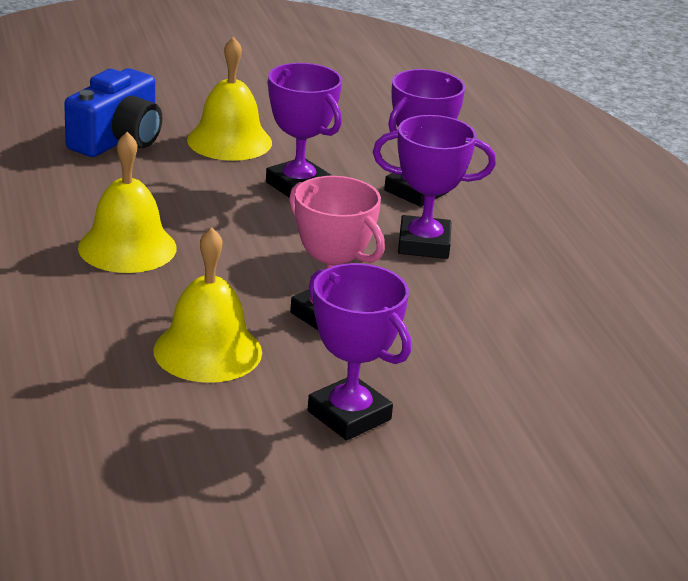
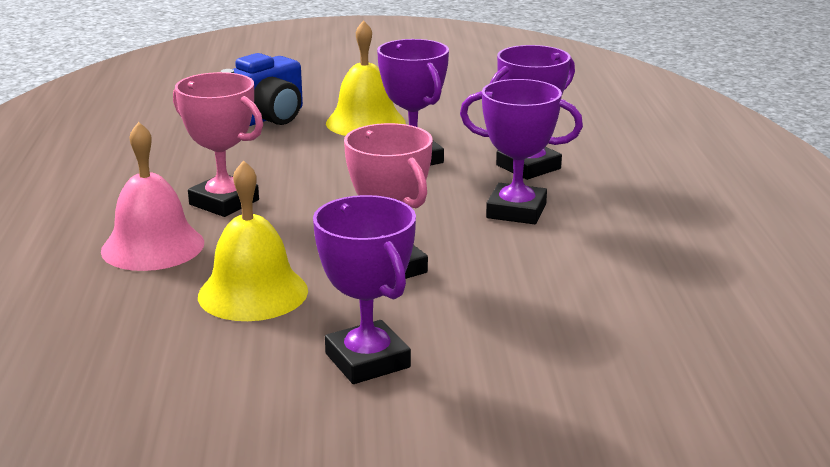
camera: 15 degrees right, 5 degrees down
(79, 304) = (153, 246): none -> pink bell
(127, 247) = (224, 202): yellow bell -> pink trophy

